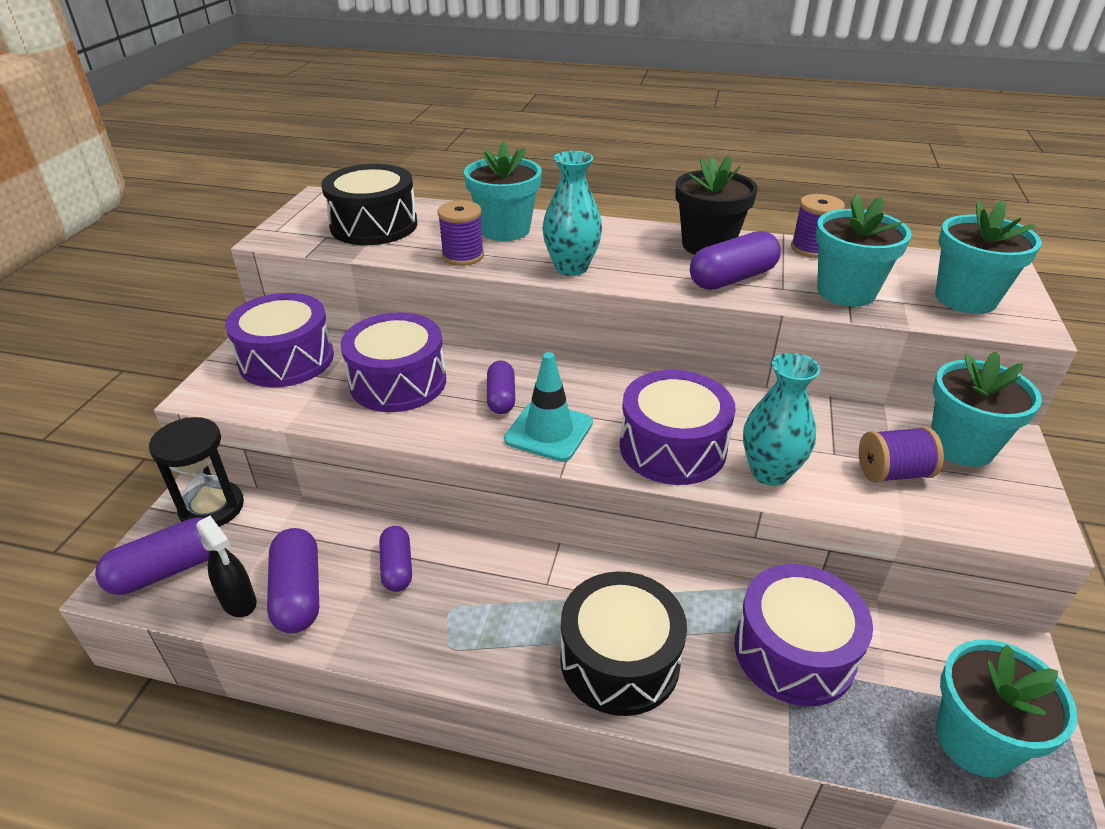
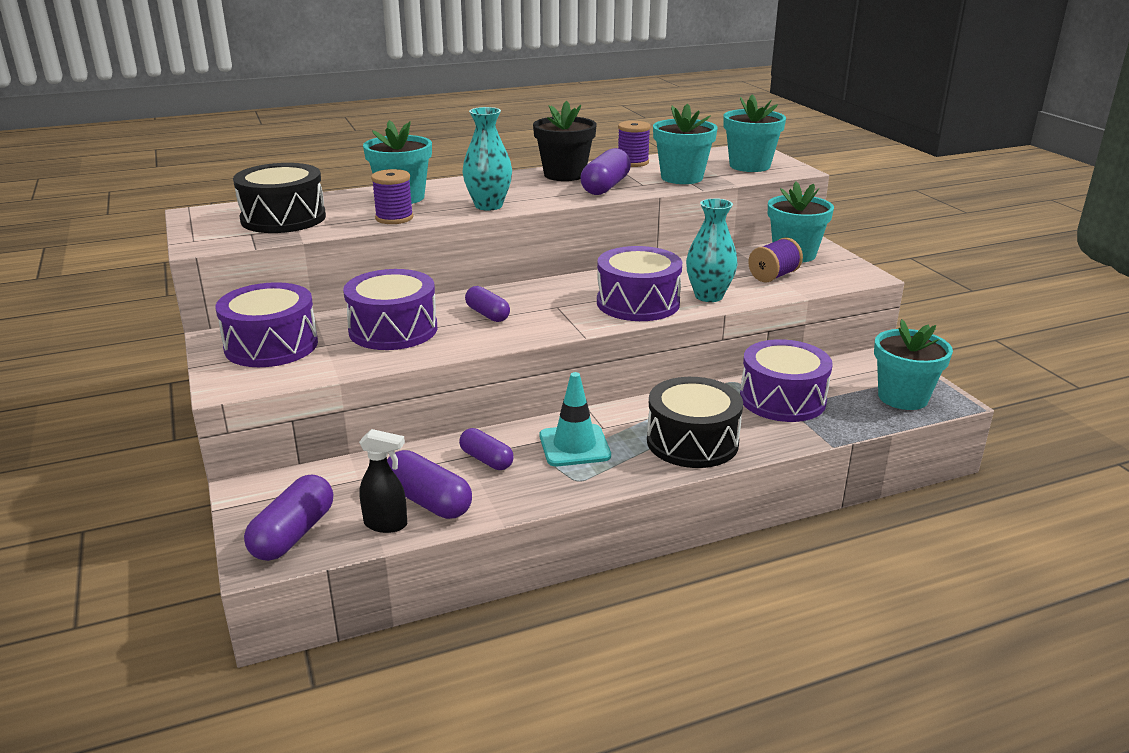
camera: 35 degrees left, 10 degrees down
(212, 508) = (277, 488): black hourglass -> none
(549, 431) = (547, 320): turquoise traffic cone -> turquoise traffic cone (574, 446)

